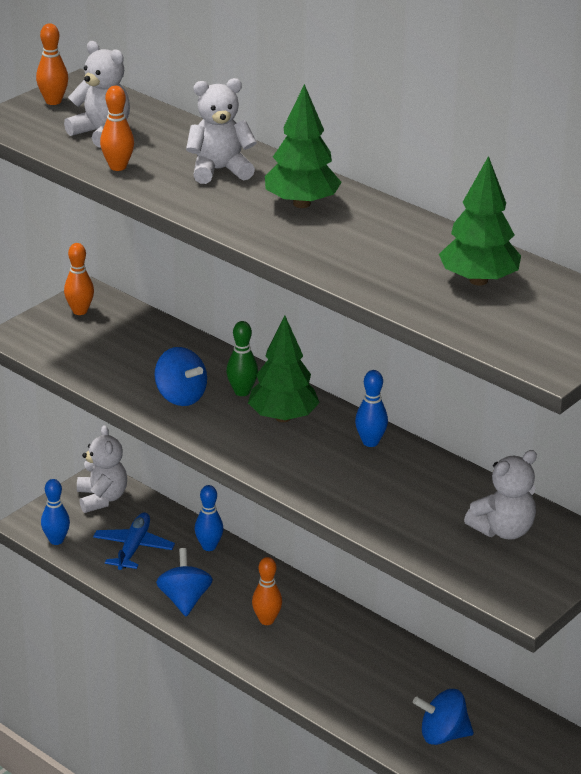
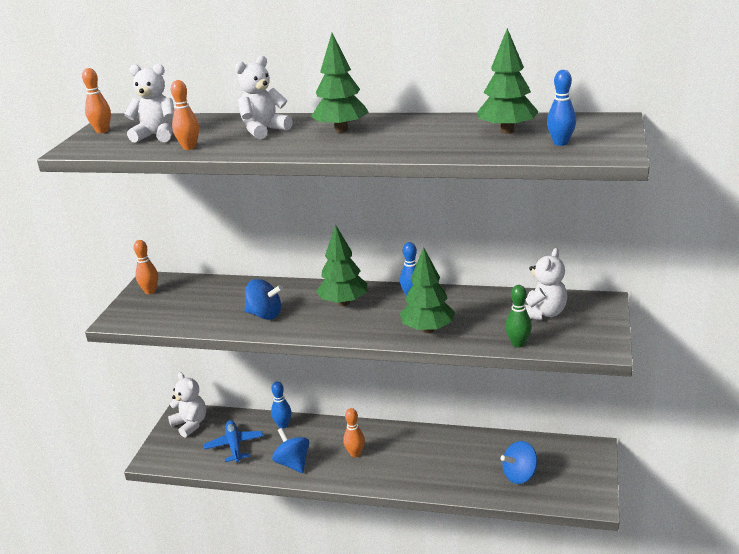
camera: 25 degrees left, 5 degrees down
(56, 540) = (178, 462): blue bowling pin -> blue bowling pin (560, 143)
(242, 392) = (303, 298): green bowling pin -> green bowling pin (518, 344)
(346, 493) = (428, 329): none -> green tree

